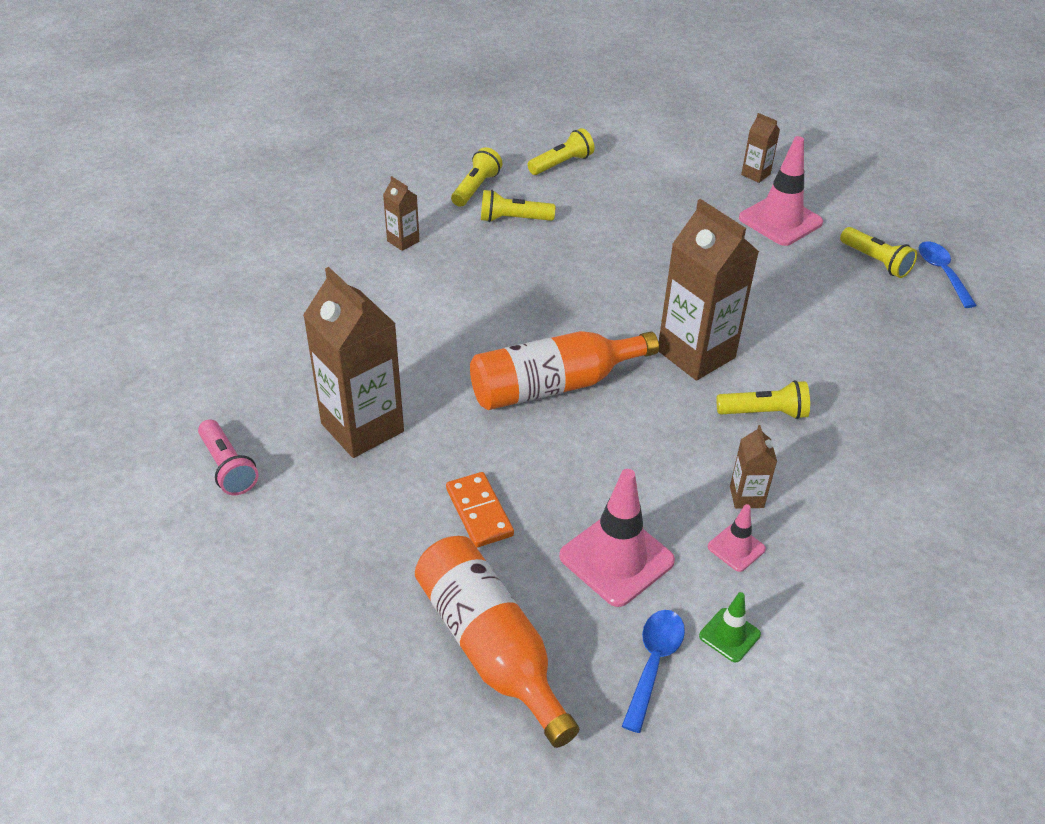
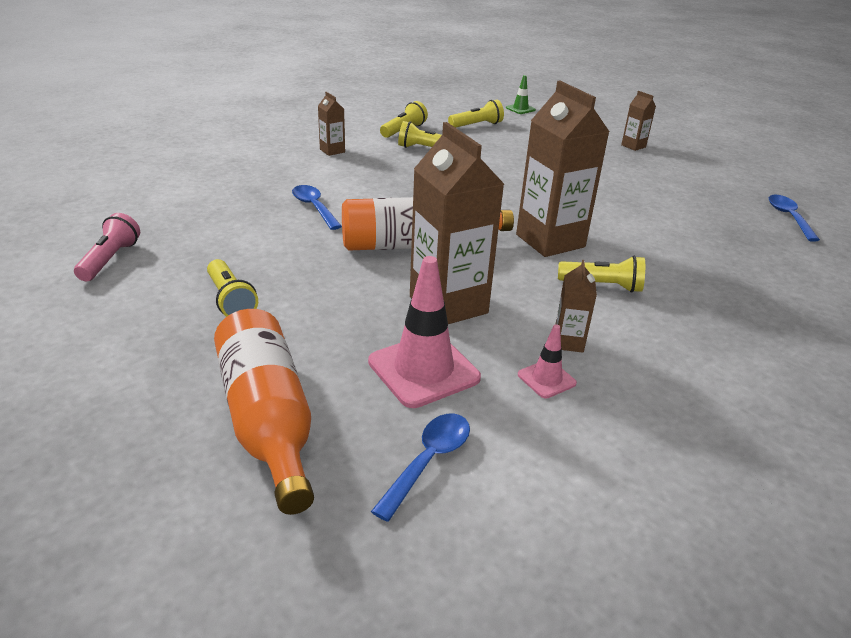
camera: 10 degrees right, 10 degrees down
(228, 467) = (110, 260): pink flashlight -> pink flashlight turned 150 degrees counterclockwise
(362, 427) = (237, 250): brown carton -> brown carton (448, 305)
(420, 345) = (314, 207): none -> blue spoon
(479, 512) = (309, 318): orange domino -> none
(729, 635) = (518, 449): green traffic cone -> green traffic cone (520, 109)
(780, 220) = (648, 172): pink traffic cone -> none
(876, 261) = (728, 204): yellow flashlight -> yellow flashlight (231, 300)

